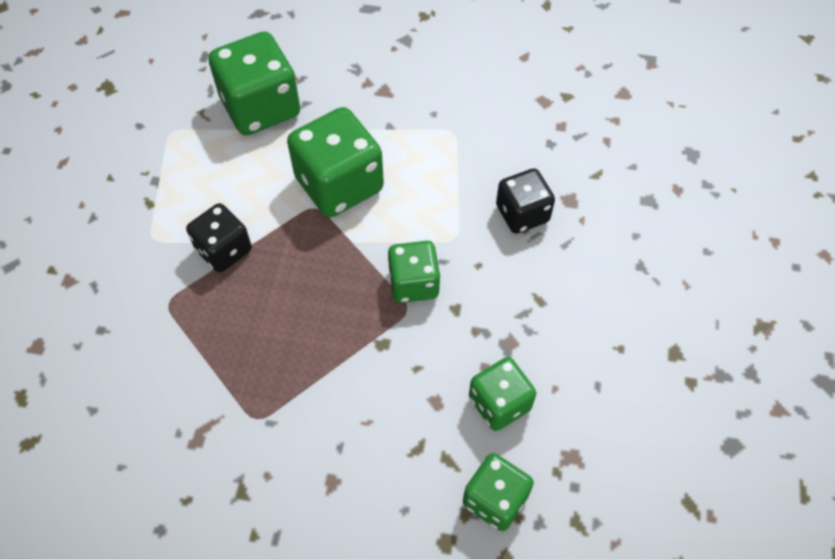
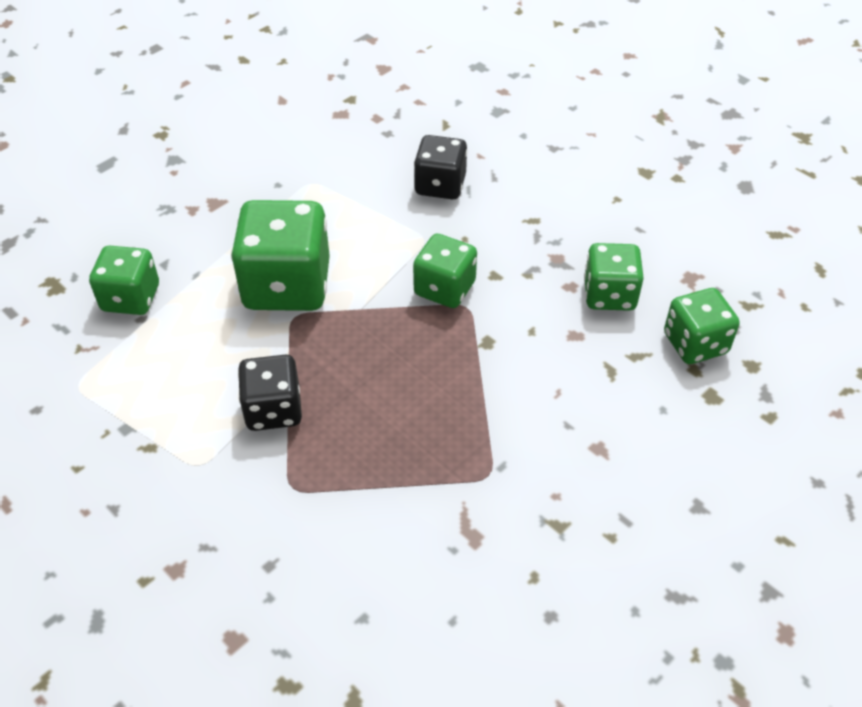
camera: 55 degrees left, 10 degrees down
(261, 107) = (131, 298): green dice -> green dice, size x0.61

